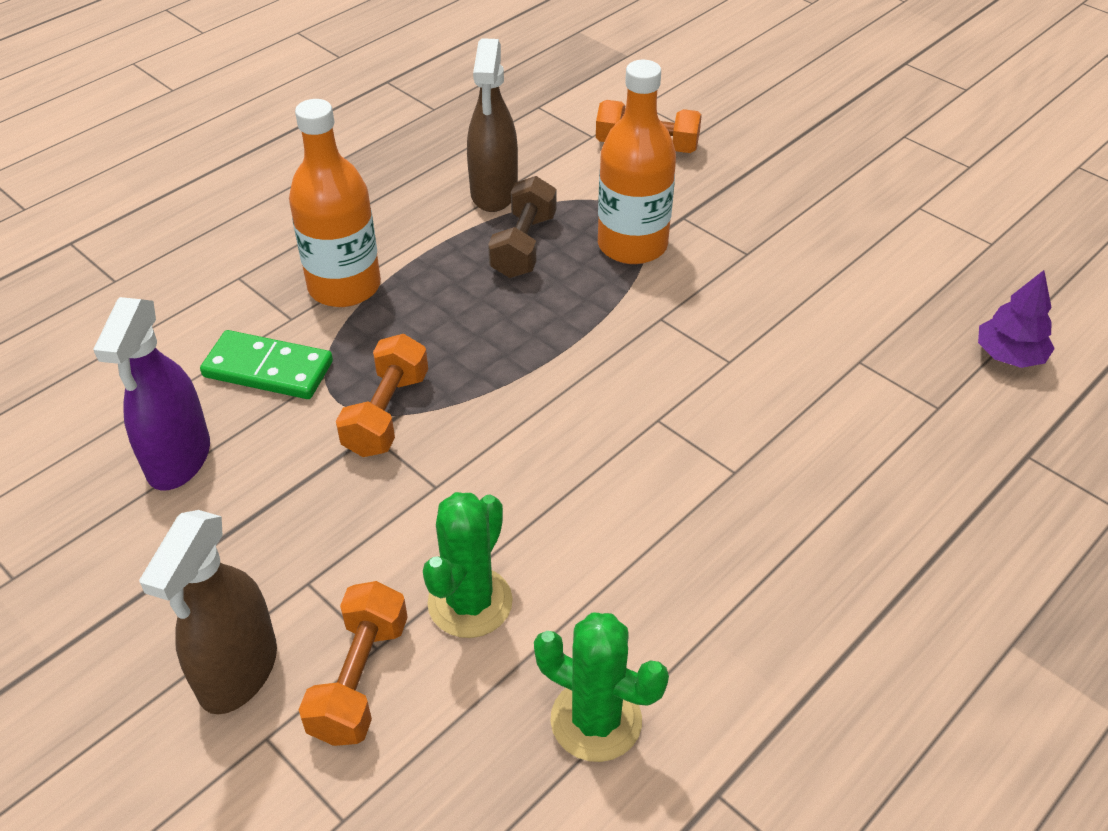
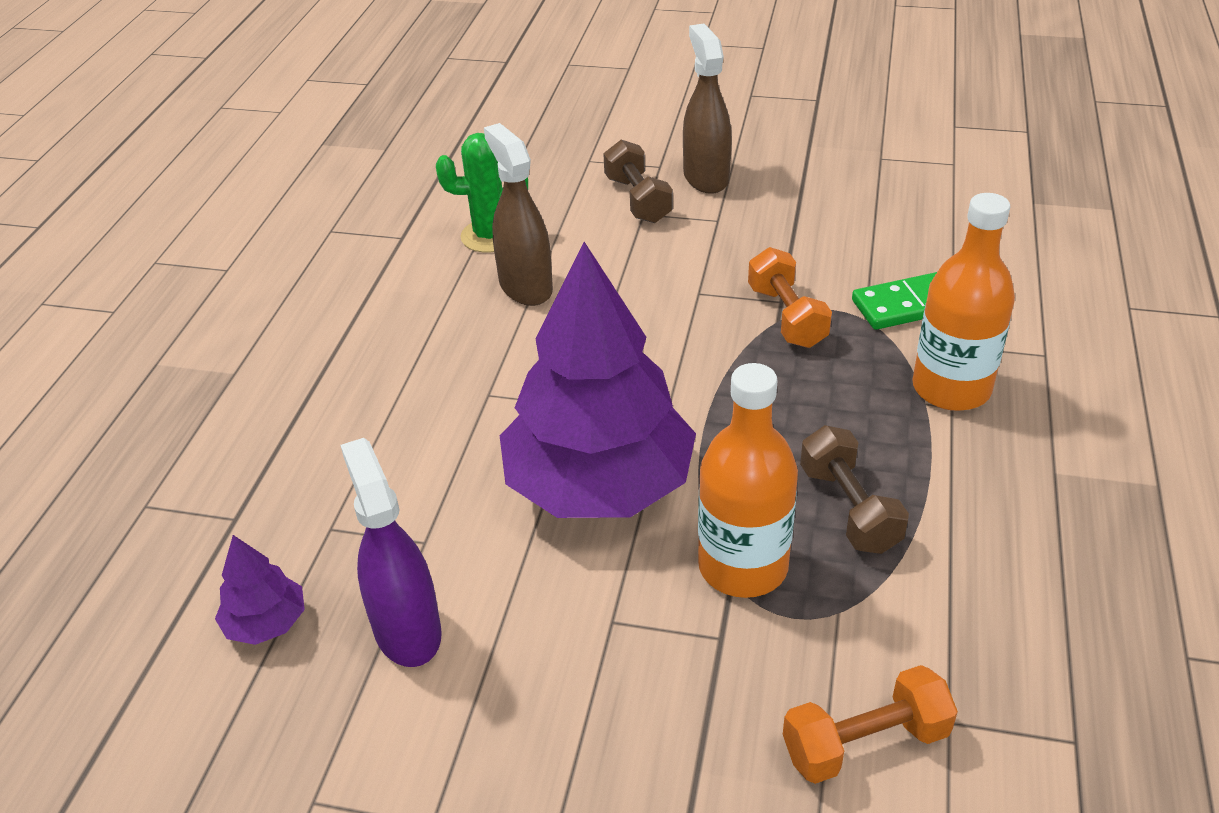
camera: 150 degrees right, 5 degrees down
(179, 459) = (883, 235): purple spray bottle -> purple spray bottle (407, 630)
(360, 679) = (637, 200): orange dumbbell -> brown dumbbell
(470, 602) = (611, 250): green cactus -> none
(494, 192) = (954, 560): brown spray bottle -> brown spray bottle (525, 287)
(691, 341) = (598, 485): none -> purple tree

